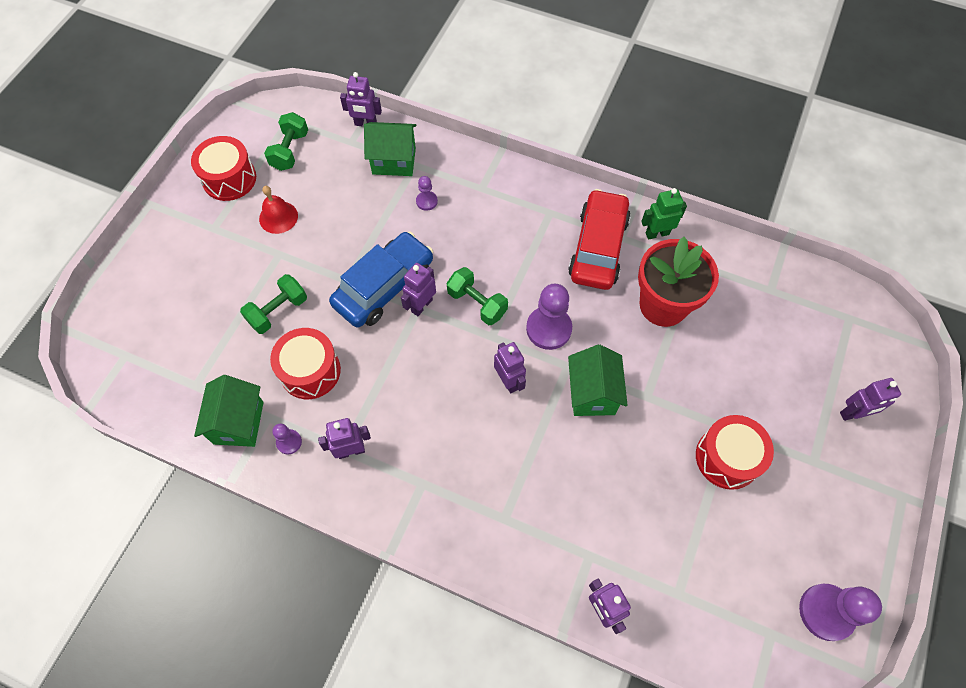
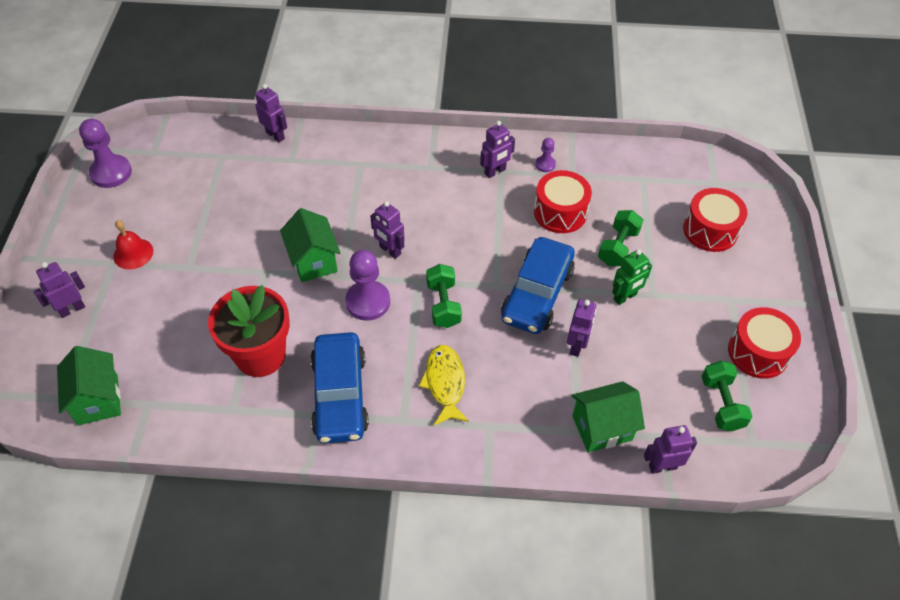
camera: 160 degrees right, 10 degrees down
(238, 422) = (591, 165): green house -> green house (98, 400)
(278, 217) = (679, 328): red bell -> red bell (133, 253)
(421, 305) = (494, 288): purple robot -> purple robot (577, 346)
(426, 201) = (541, 391): purple pawn -> none
(477, 303) = (443, 304): green dumbbell -> green dumbbell turned 60 degrees clockwise
(504, 231) = (445, 383): none -> yellow fish
(598, 247) = (340, 395): red car -> blue car
(657, 233) = (278, 431): green robot -> green robot (625, 297)
(727, 458) = (189, 246): red drum -> red drum (710, 230)

